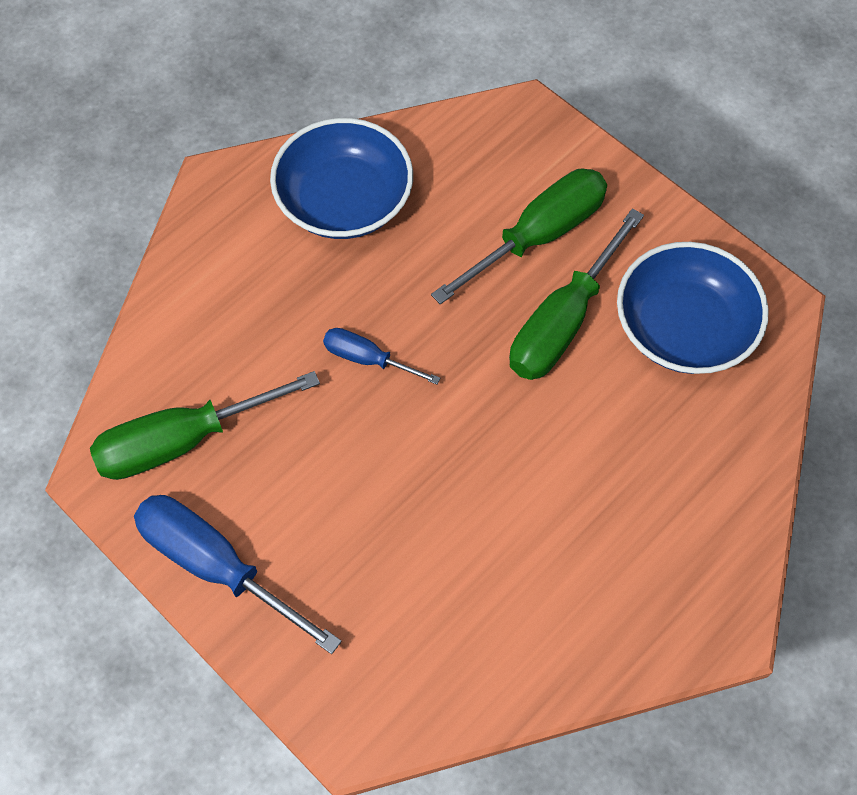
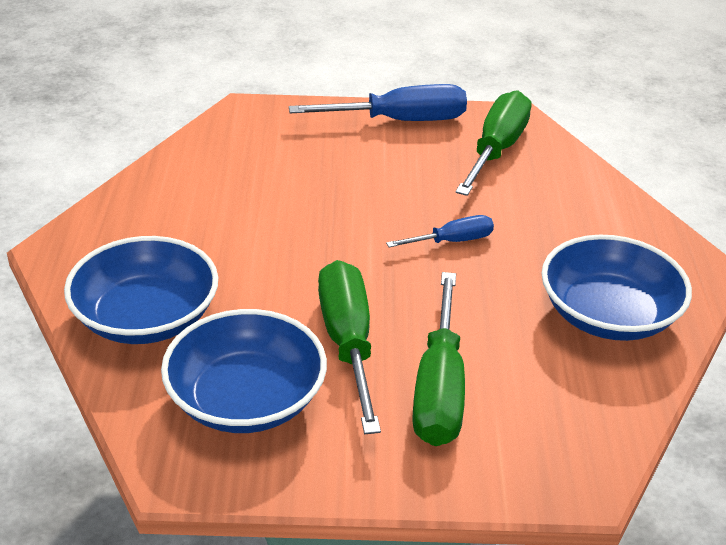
camera: 135 degrees right, 25 degrees down
(701, 470) = (146, 317): none -> blue bowl

